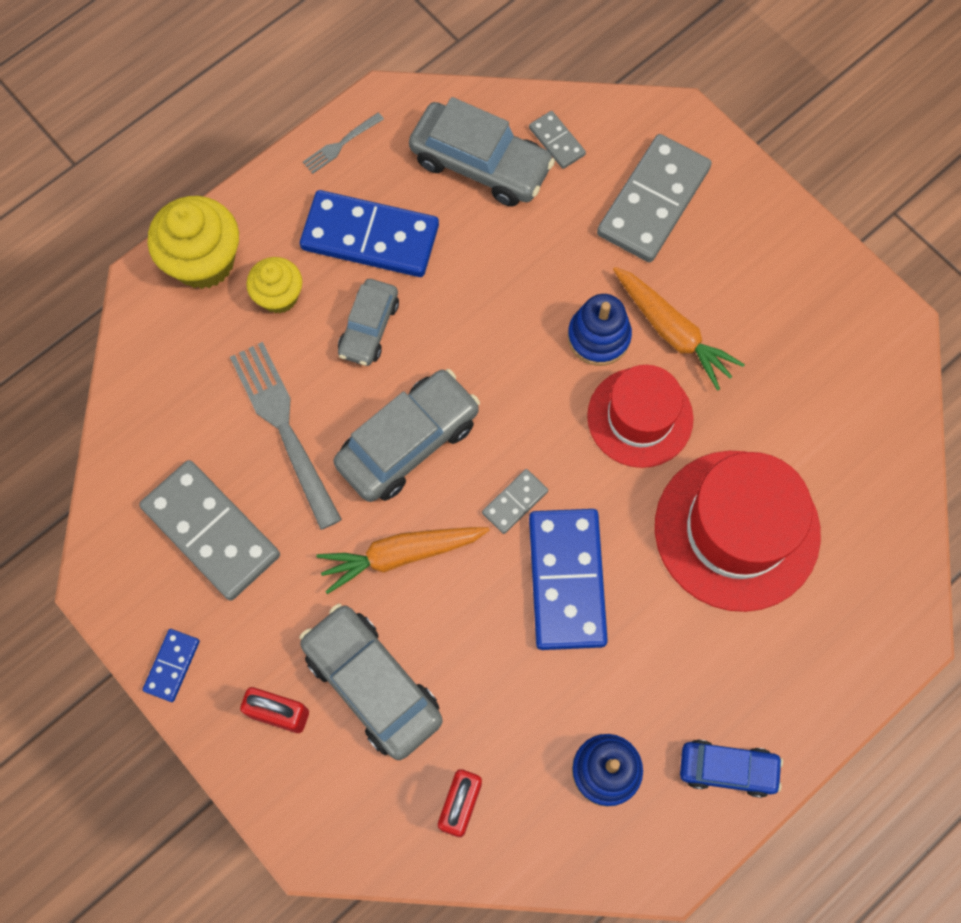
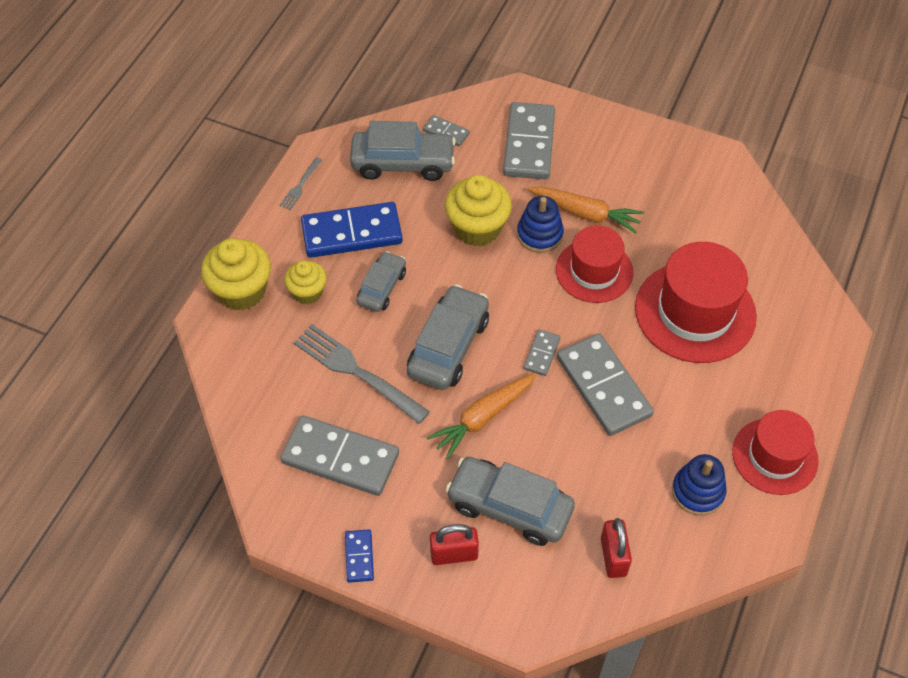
camera: 25 degrees left, 15 degrees down
(369, 328) = (382, 287): grey car -> grey car turned 150 degrees counterclockwise
(526, 295) = (477, 228): none -> yellow cupcake
(566, 580) = (603, 387): blue domino -> grey domino
(727, 769) = (775, 456): blue car -> red hat

